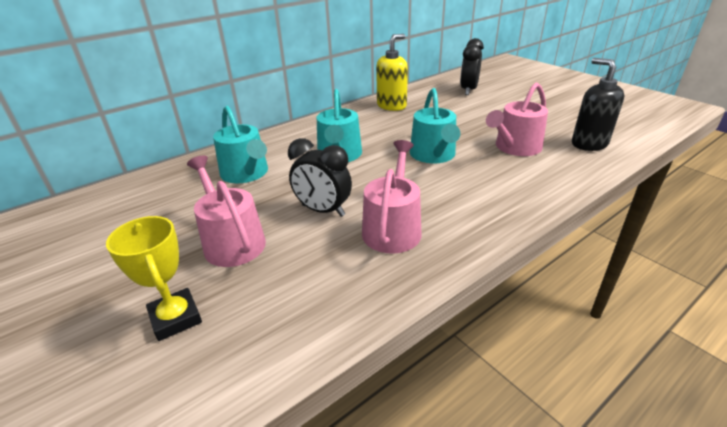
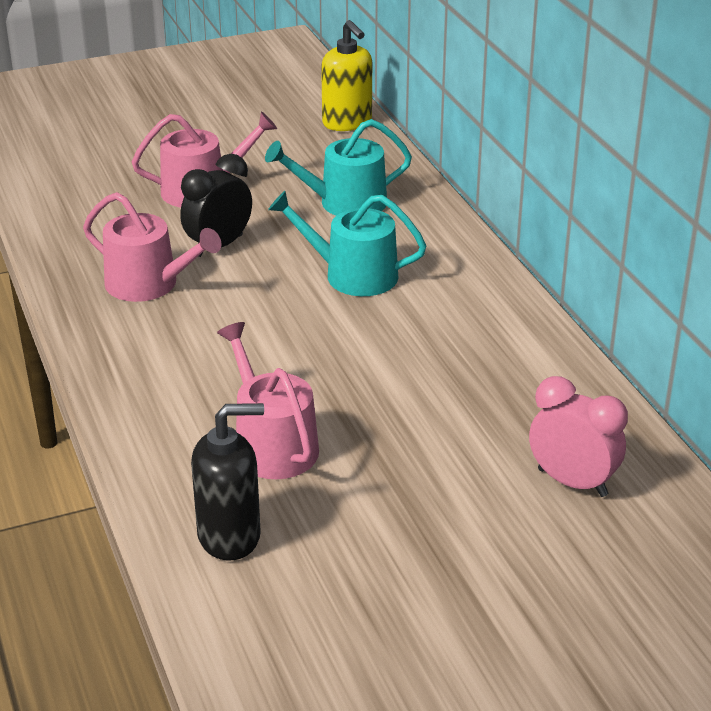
camera: 105 degrees right, 0 degrees up
(176, 318) = (115, 165): yellow trophy -> none
(392, 106) = (526, 359): yellow soap dispenser -> yellow soap dispenser (347, 123)
(434, 155) = (299, 356): turquoise watering can -> none
(468, 90) = (572, 482): black clock -> pink clock

